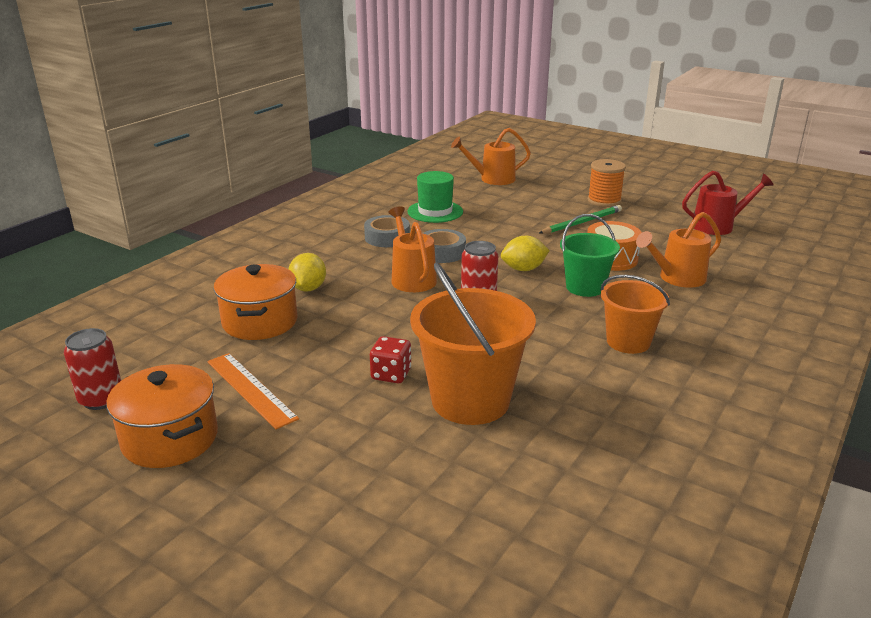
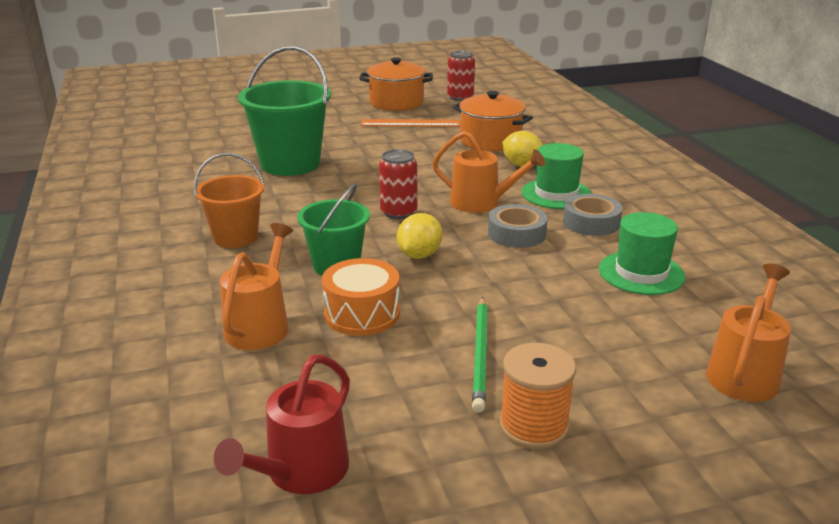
camera: 130 degrees right, 0 degrees up
(353, 259) = (556, 194): none -> green hat
(391, 374) = (358, 155): red dice -> none
(470, 400) = (290, 164): orange bucket -> green bucket

